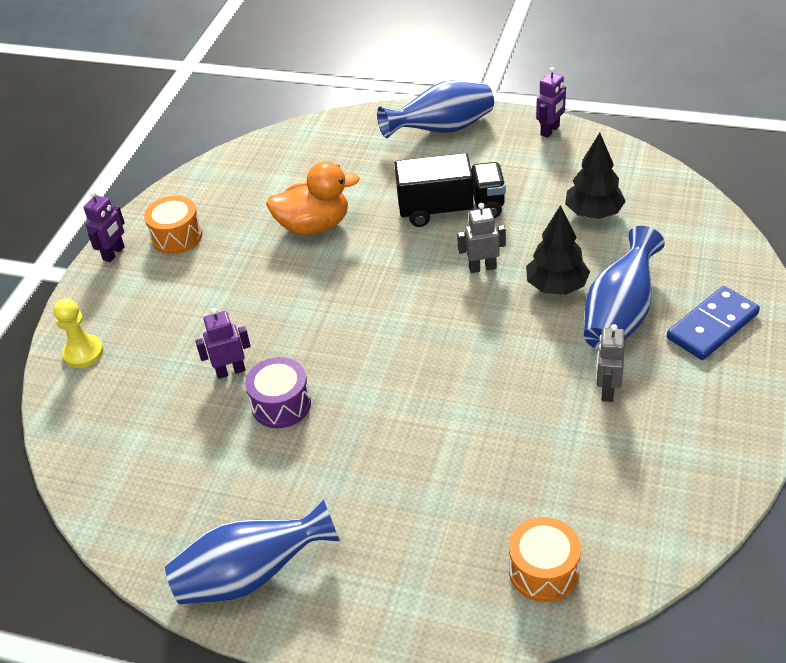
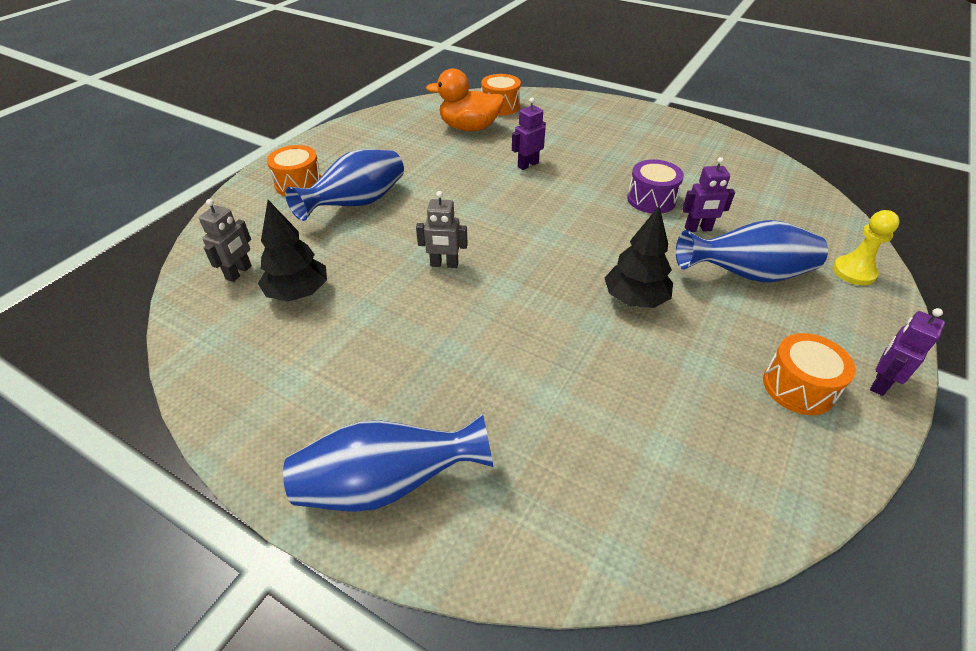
camera: 170 degrees left, 0 degrees up
(251, 574) = (667, 128): blue vase -> blue vase (747, 275)
(314, 226) = (613, 357): orange duck -> orange duck (469, 128)
(451, 209) = (442, 336): black truck -> none
(550, 131) = (242, 429): purple robot -> purple robot (528, 165)
(556, 286) = (389, 234): black tree -> black tree (635, 299)
(607, 390) = (406, 164): grey robot -> grey robot (239, 273)
(712, 326) = (299, 184): blue domino -> orange drum

